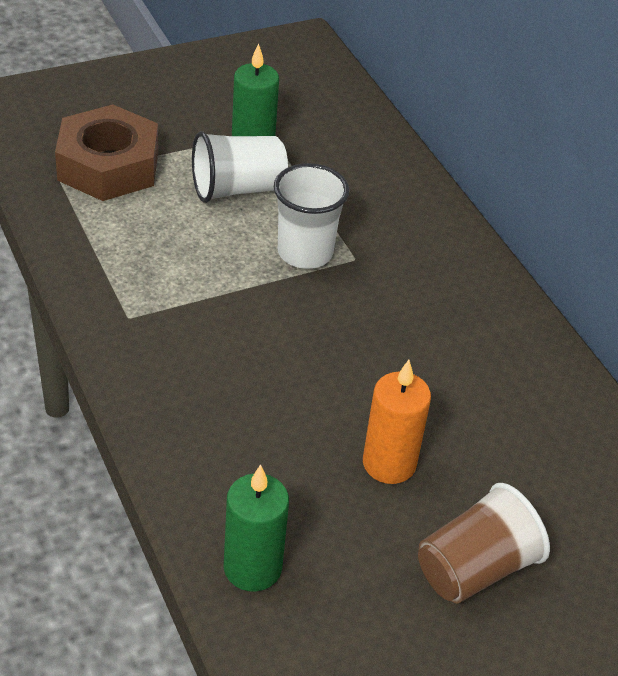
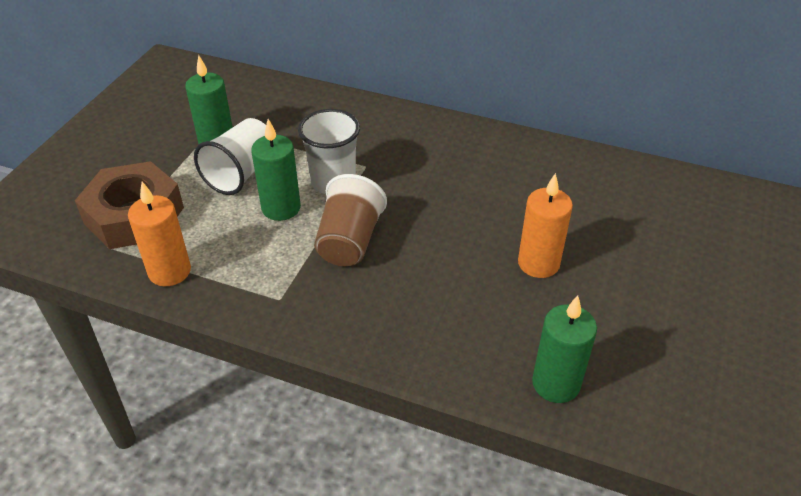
camera: 40 degrees left, 0 degrees up
(77, 231) = (169, 271): none -> orange candle
(229, 243) = (281, 208): none -> green candle
(475, 569) = (652, 283): brown cup -> brown cup (349, 241)

